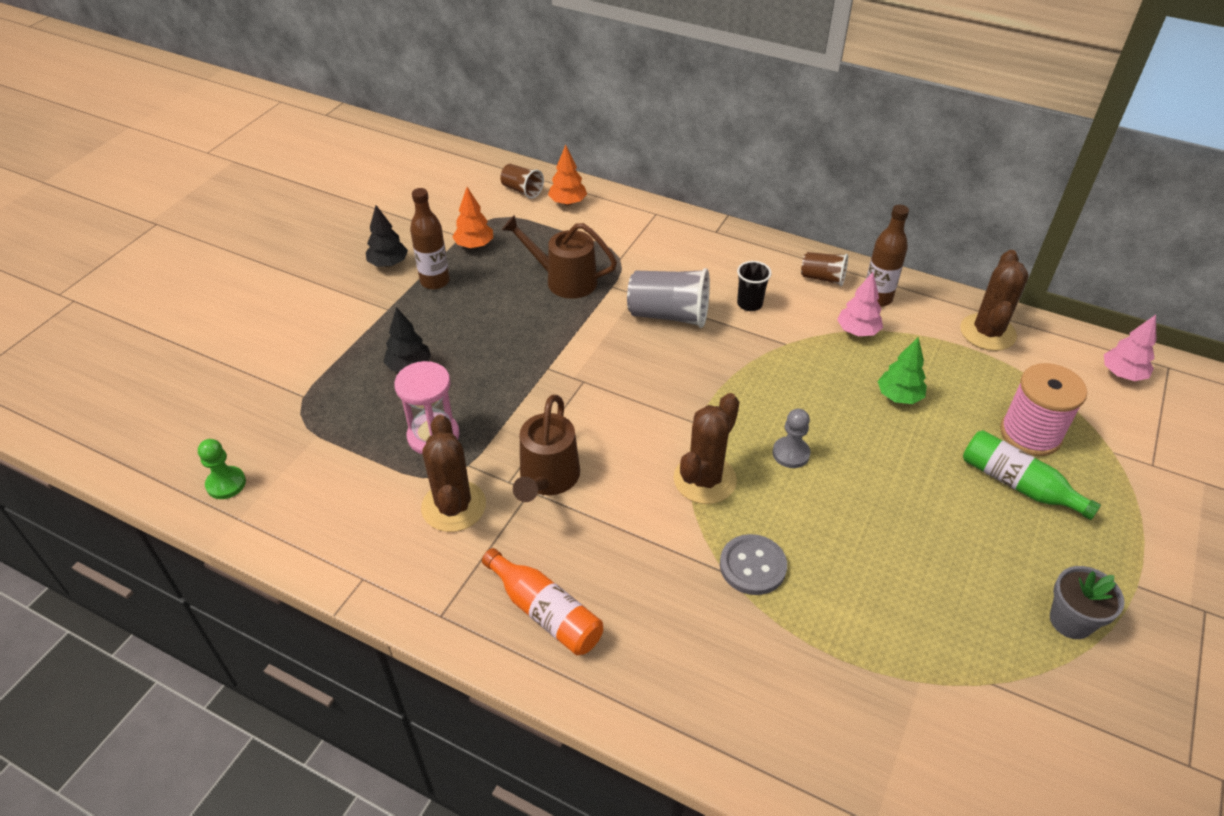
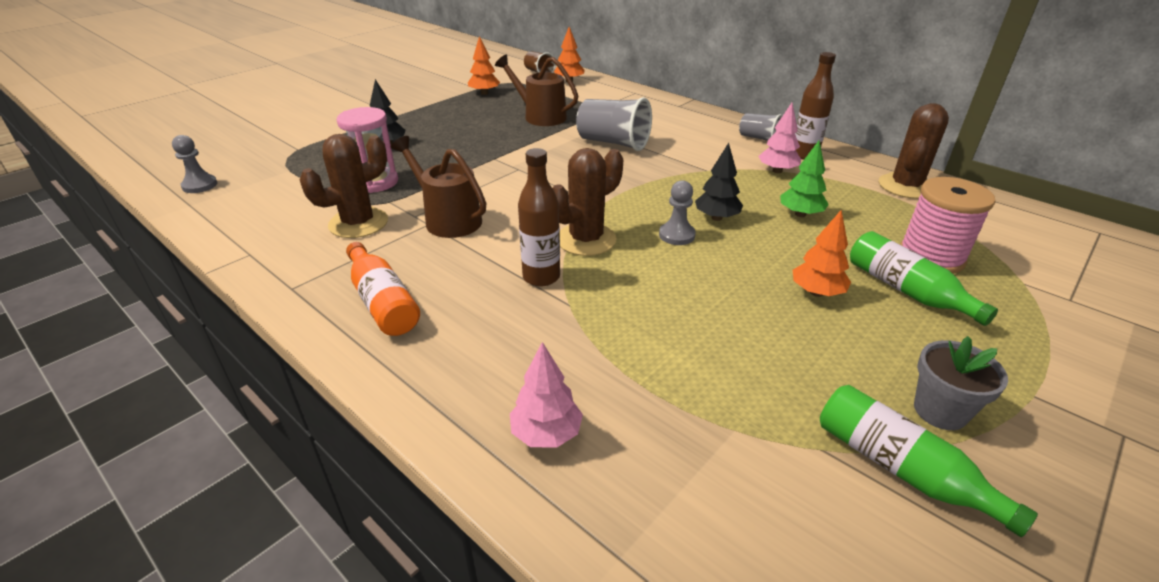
camera: 15 degrees right, 10 degrees down
(226, 484) = (200, 185): green pawn -> grey pawn
(388, 264) = (415, 95): black tree -> black tree (716, 217)
(435, 281) = (441, 106): brown bottle -> brown bottle (541, 277)
(453, 506) = (358, 223): brown cactus -> brown cactus turned 45 degrees clockwise
(547, 479) = (447, 219): brown watering can -> brown watering can turned 105 degrees clockwise
(749, 304) = (686, 145): black cup -> none
(752, 566) = (598, 304): grey button -> none
(822, 278) = (759, 138): brown cup -> grey cup
(942, 505) = (816, 292): none -> orange tree
(1053, 687) = (901, 469): none -> green bottle
(1122, 374) = (1045, 230): pink tree -> pink tree (546, 434)

